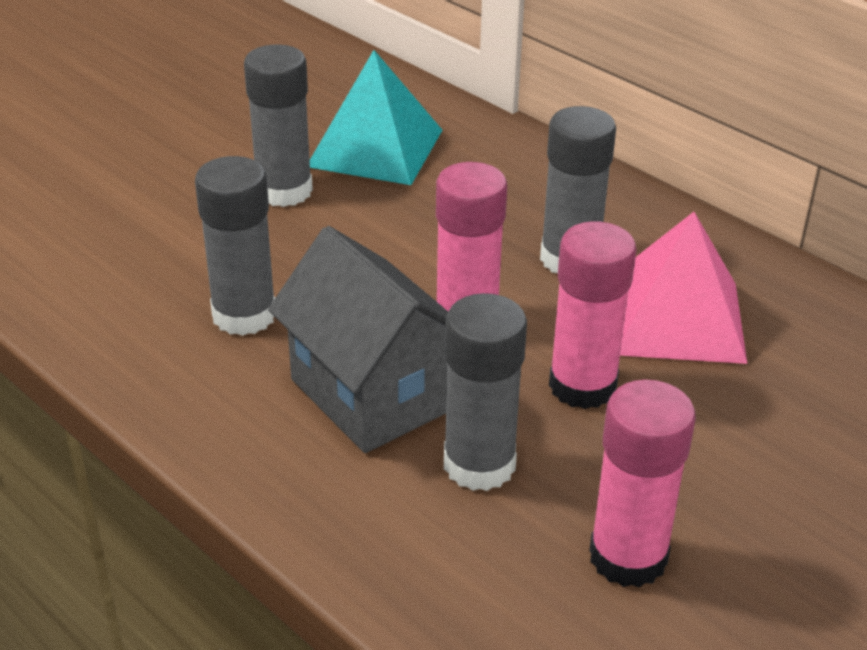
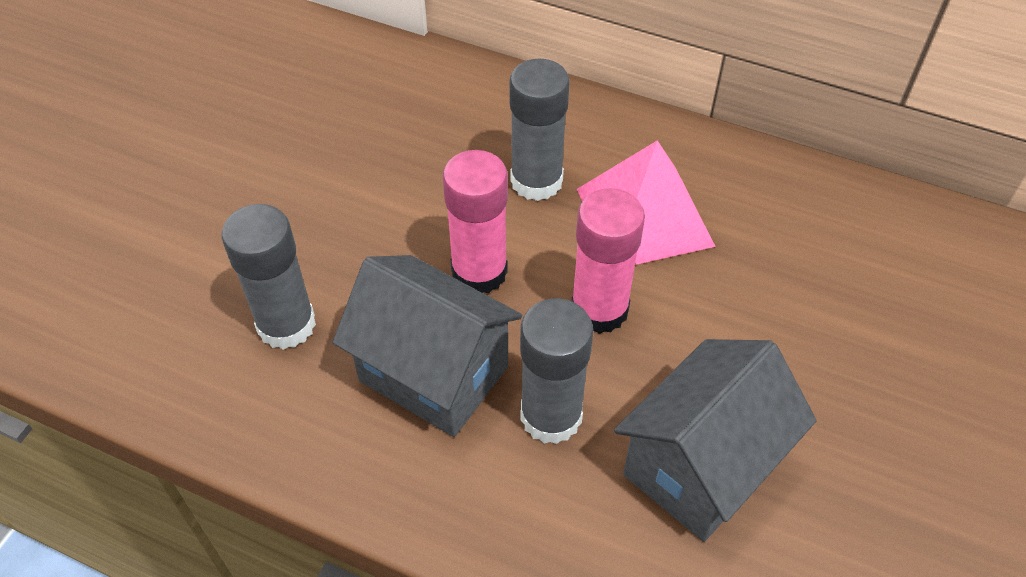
camera: 20 degrees left, 15 degrees up
(284, 191) = (261, 177): grey glue stick -> none
(375, 148) = (321, 106): turquoise pyramid -> none
(628, 557) = (701, 466): pink glue stick -> grey house

